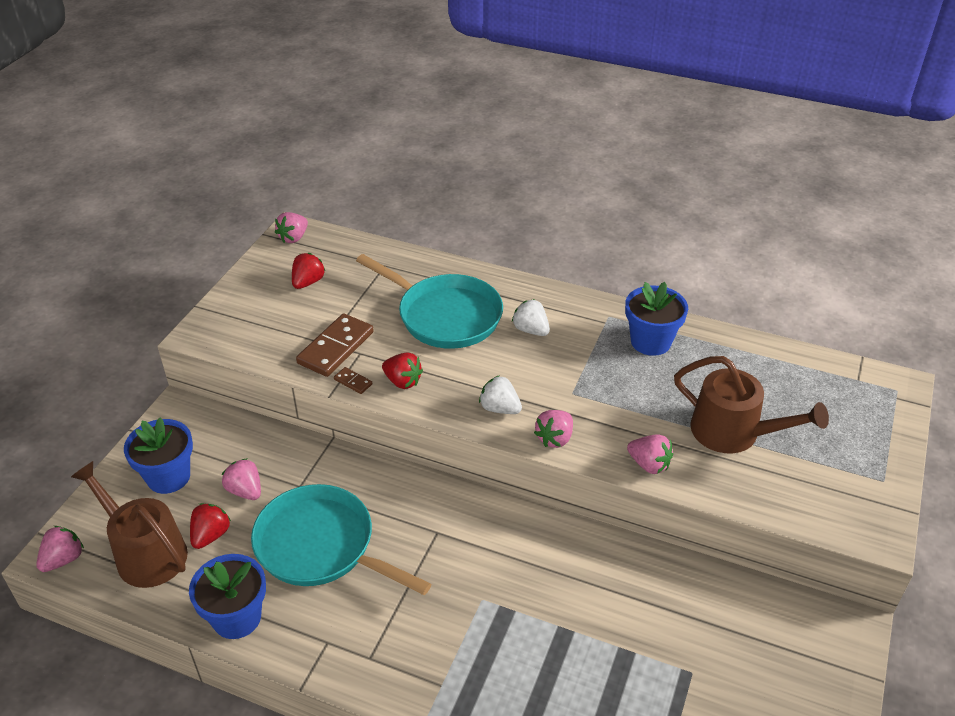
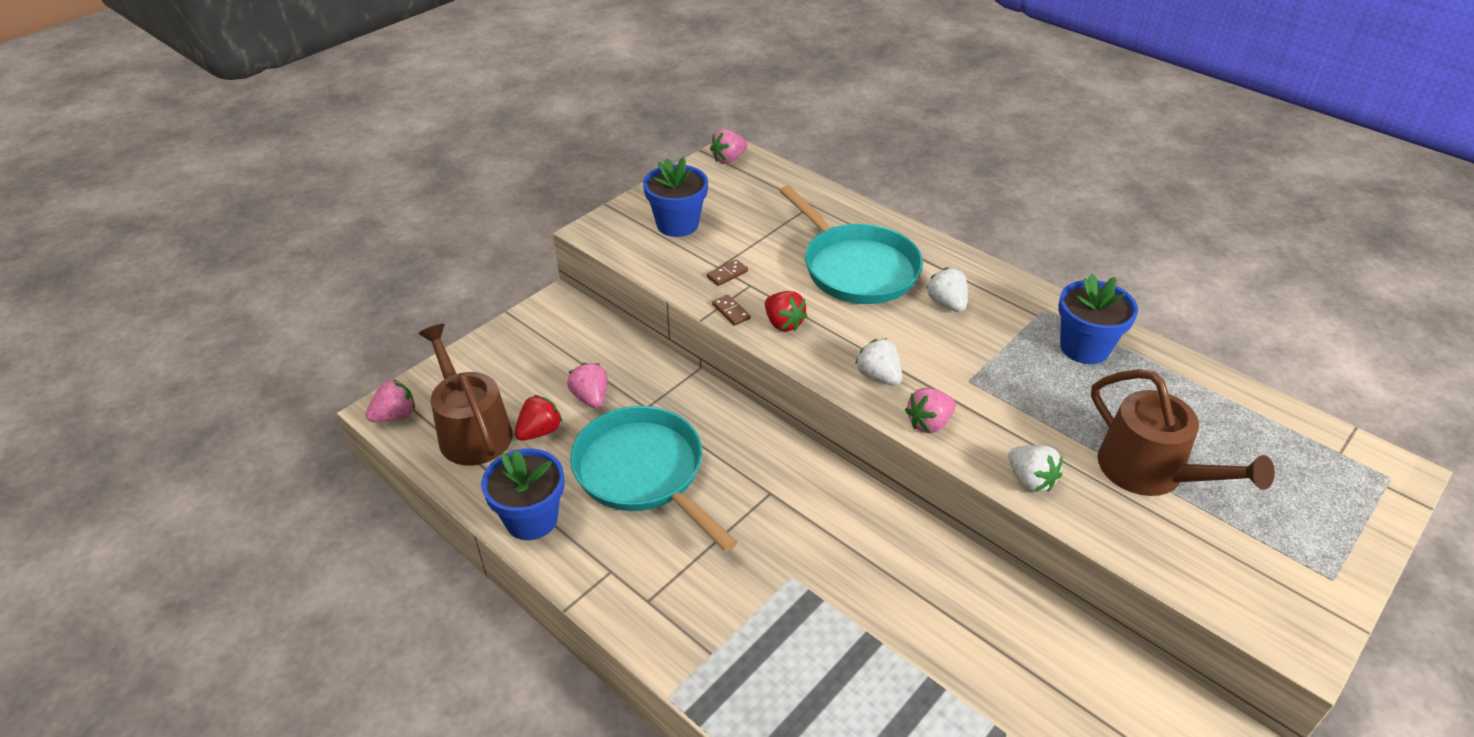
camera: 20 degrees right, 0 degrees up
(168, 477) = (523, 365): blue flower pot -> blue flower pot (677, 224)
(308, 282) = (725, 205): red strawberry -> none
(336, 348) = (727, 274): brown domino -> brown domino, size x0.45
(649, 464) = (1030, 480): pink strawberry -> white strawberry

